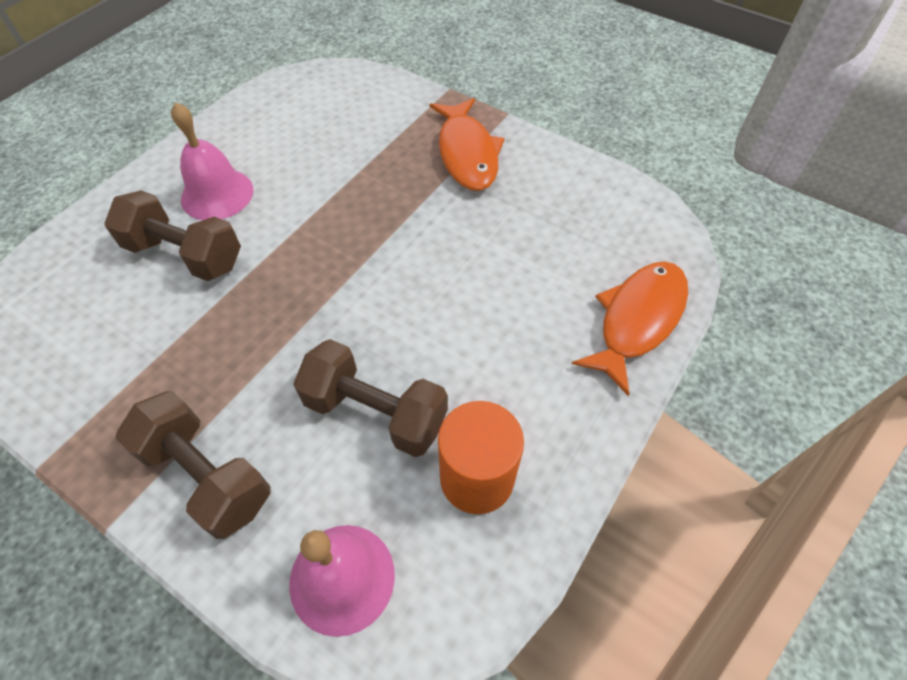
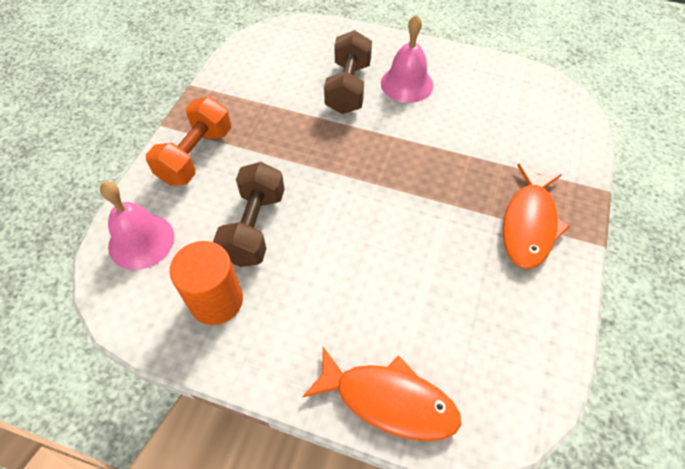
camera: 75 degrees right, 0 degrees up
(207, 475) = (196, 156): brown dumbbell -> orange dumbbell
(467, 153) = (529, 224): orange fish -> orange fish turned 45 degrees counterclockwise

